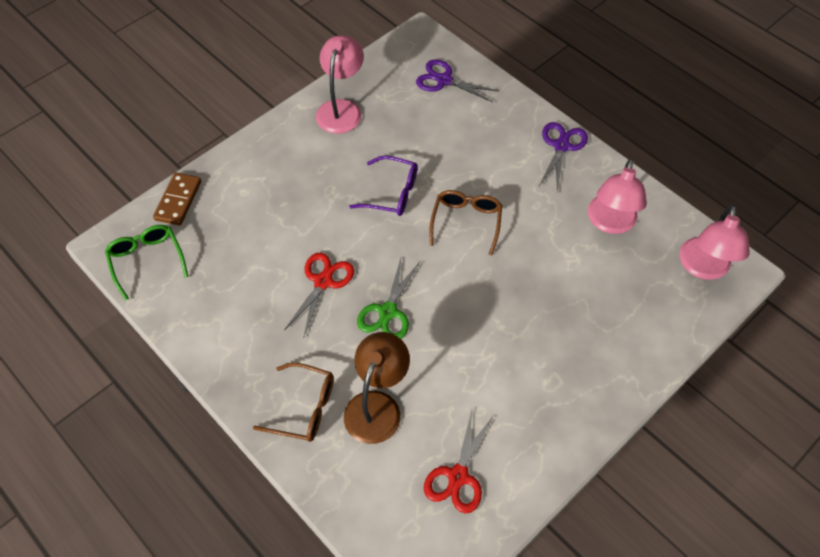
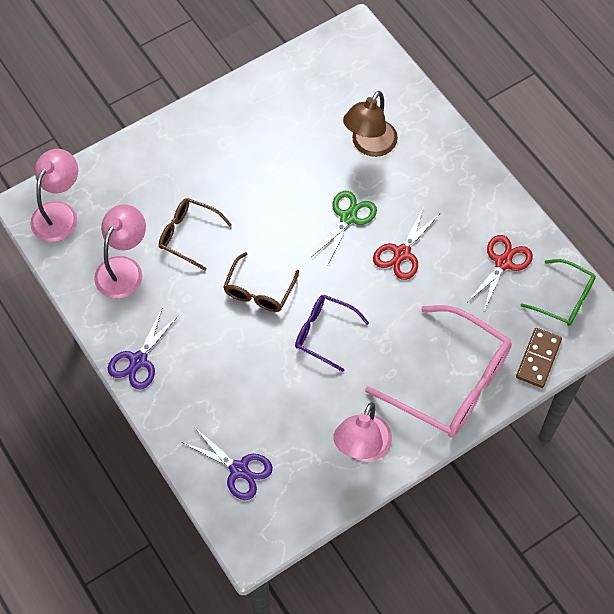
camera: 170 degrees left, 5 degrees up
(147, 260) = (564, 299): green glasses -> green glasses turned 45 degrees counterclockwise
(263, 169) = (451, 382): none -> pink glasses
(304, 408) = (427, 152): brown glasses -> brown glasses (188, 235)
(458, 476) = (317, 89): red scissors -> red scissors (503, 262)

